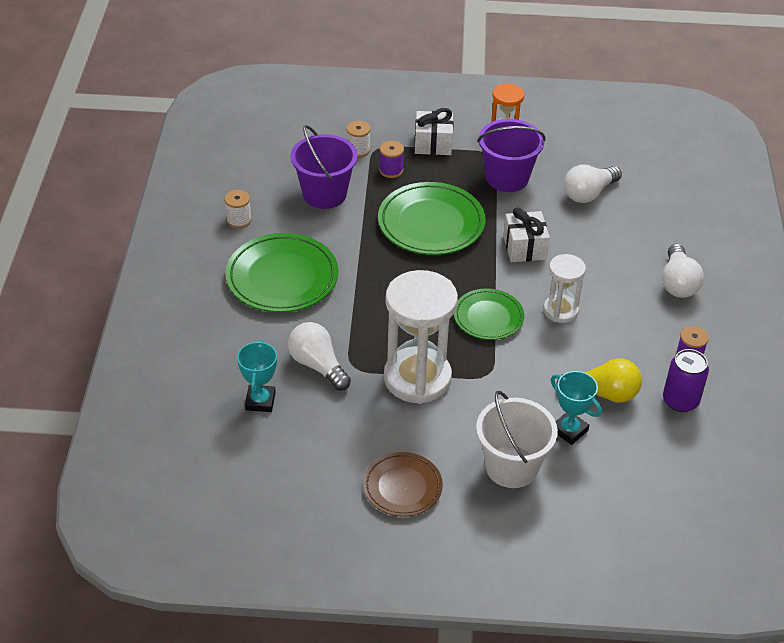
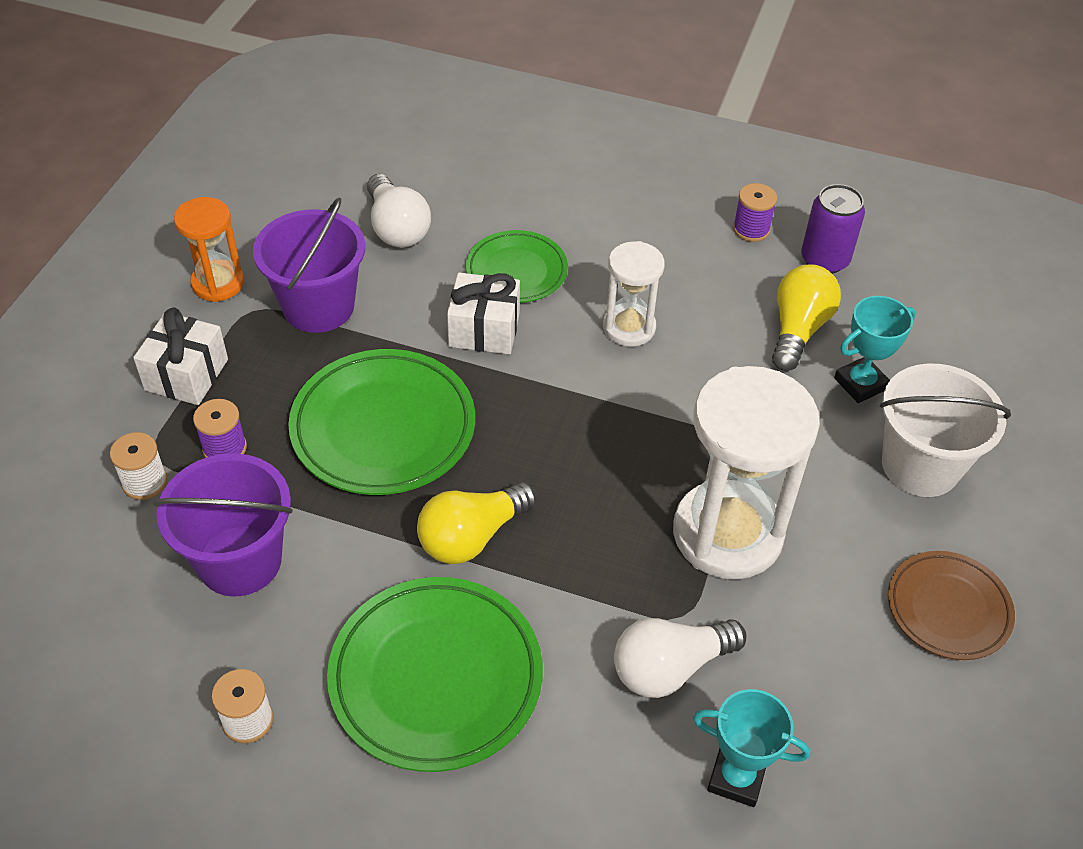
camera: 75 degrees left, 5 degrees up
(372, 273) = (472, 536): none -> yellow light bulb
(488, 317) = (620, 412): green plate -> green plate (516, 271)
(678, 283) = (611, 196): white light bulb -> none

